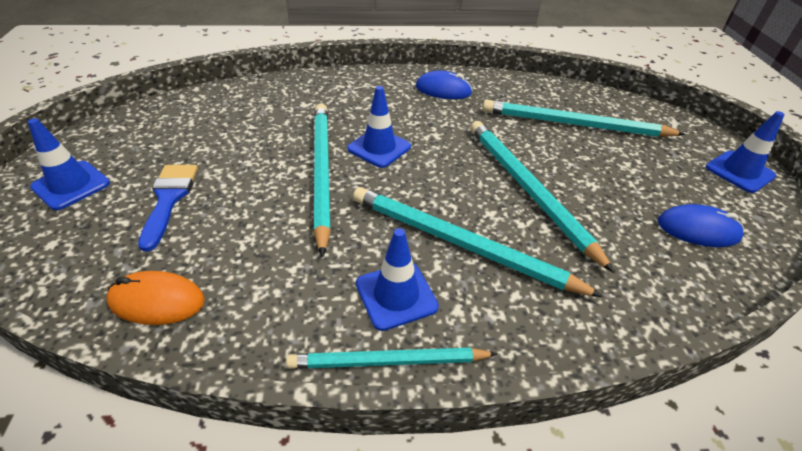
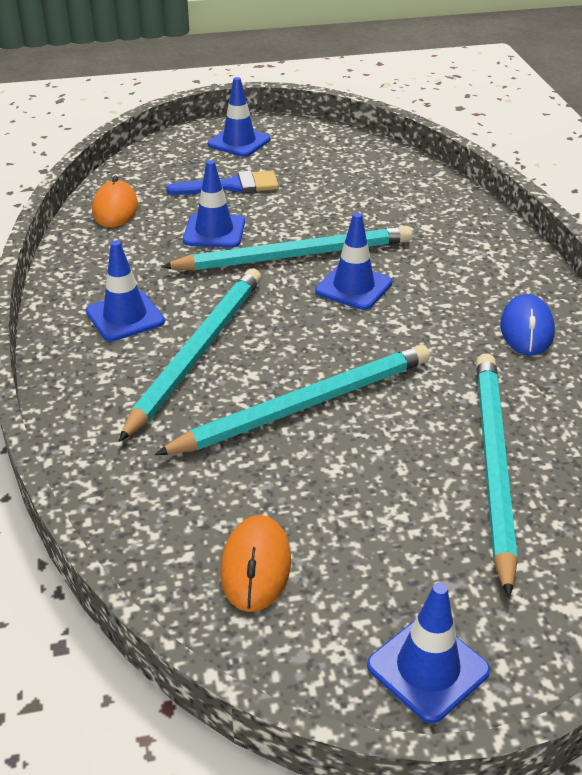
camera: 85 degrees right, 5 degrees down
(256, 218) = (214, 231): none -> blue traffic cone
(389, 361) = (55, 318): turquoise pencil -> none
(698, 230) = (255, 566): blue mouse -> orange mouse

